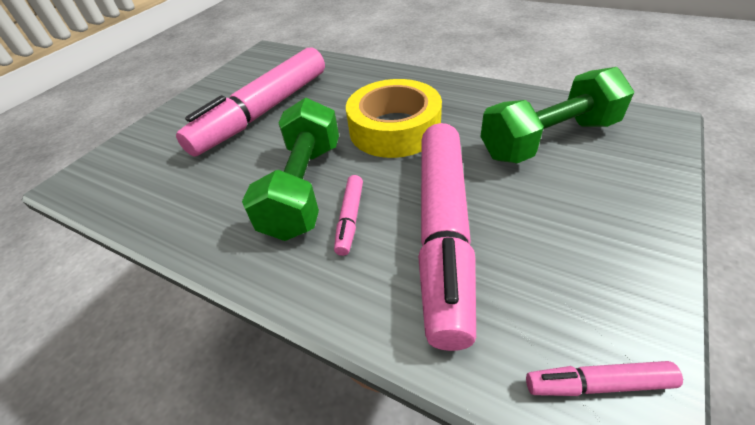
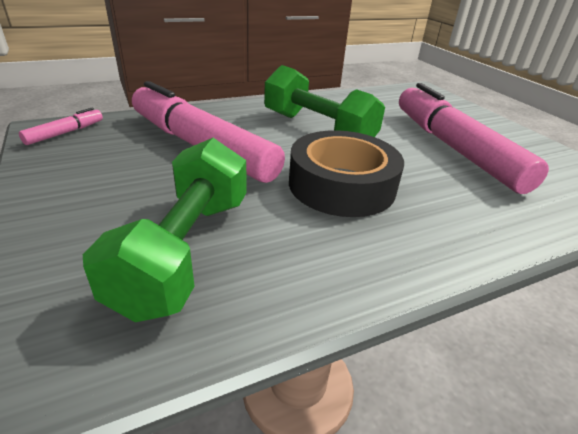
camera: 120 degrees right, 10 degrees down
(350, 218) = (264, 130): pink marker -> none
(394, 129) = (341, 185): yellow tape -> black tape

